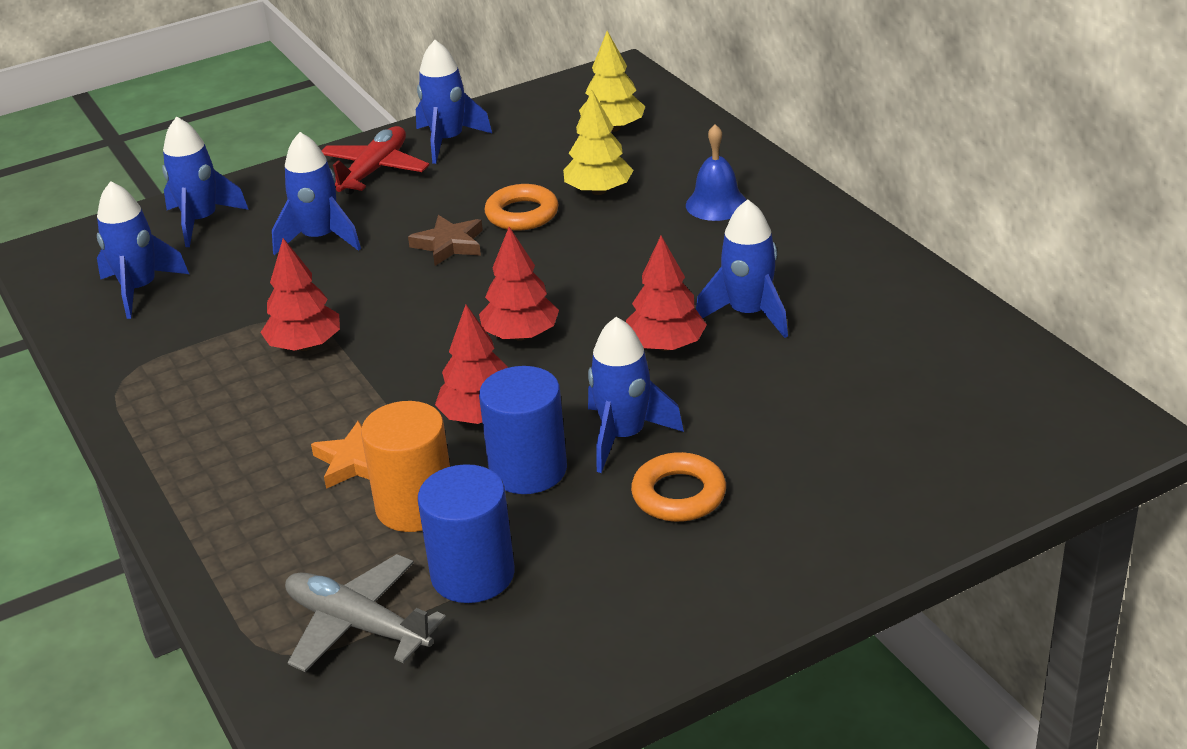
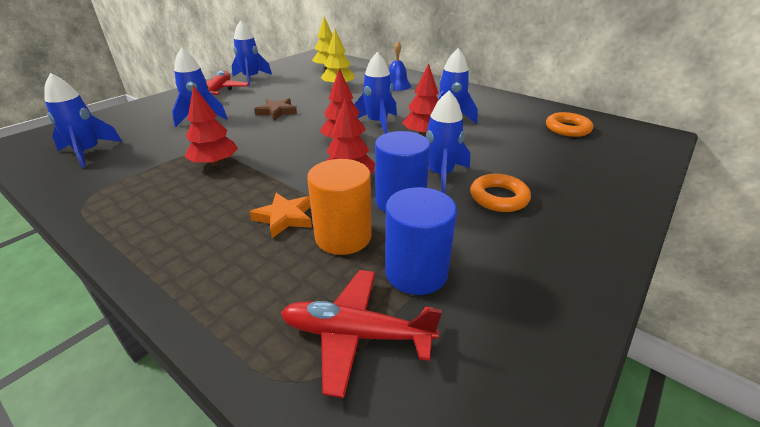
camera: 25 degrees left, 0 degrees up
(201, 221) = (123, 119): blue rocket -> blue rocket (377, 123)
(357, 625) = (356, 334): grey plane -> red plane
(522, 214) = (307, 97): orange ring -> orange ring (567, 128)

